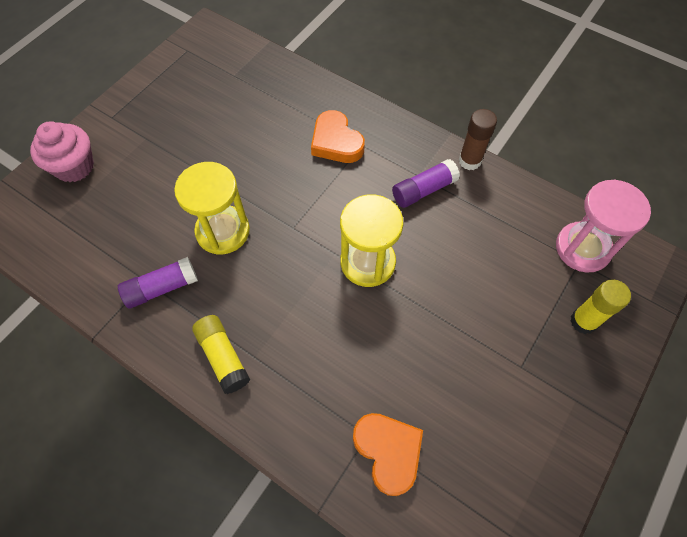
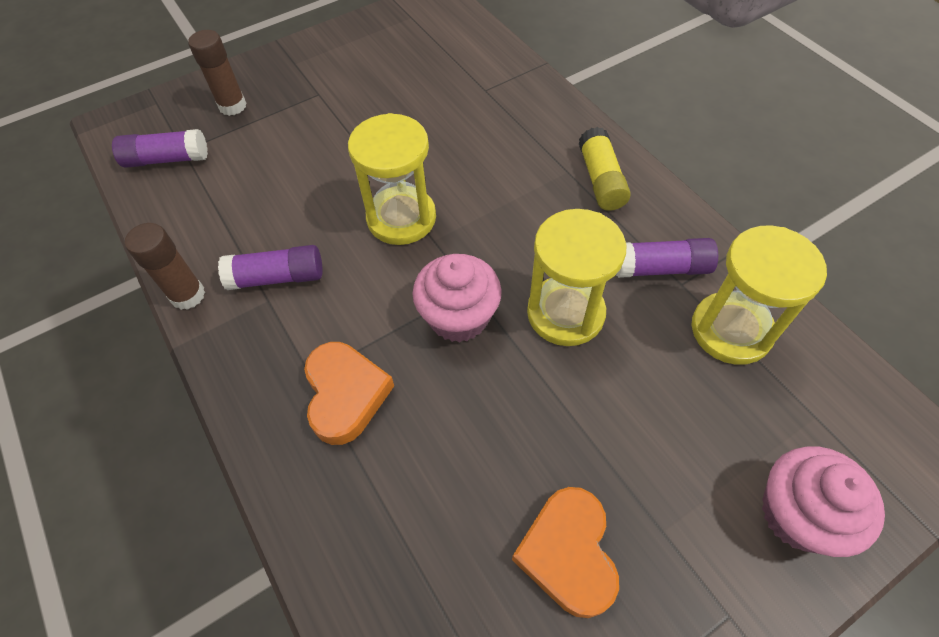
camera: 155 degrees left, 5 degrees down
(109, 257) = (731, 330): none -> yellow hourglass
(292, 205) = (458, 317): none -> pink cupcake
(388, 452) = (473, 76): orange heart -> orange heart (568, 553)
(582, 248) = (166, 159): pink hourglass -> purple glue stick
(583, 321) = (232, 106): yellow glue stick -> brown glue stick

